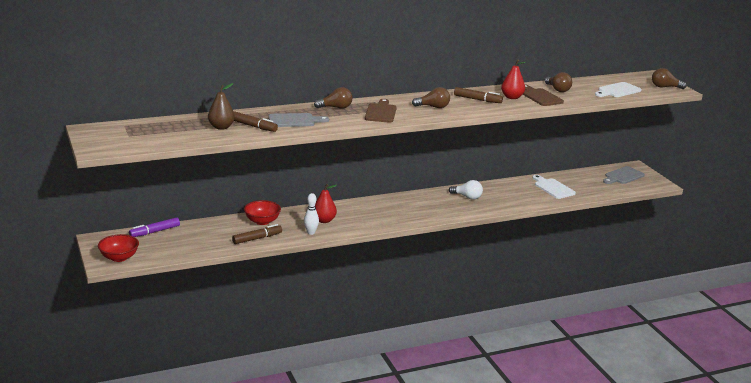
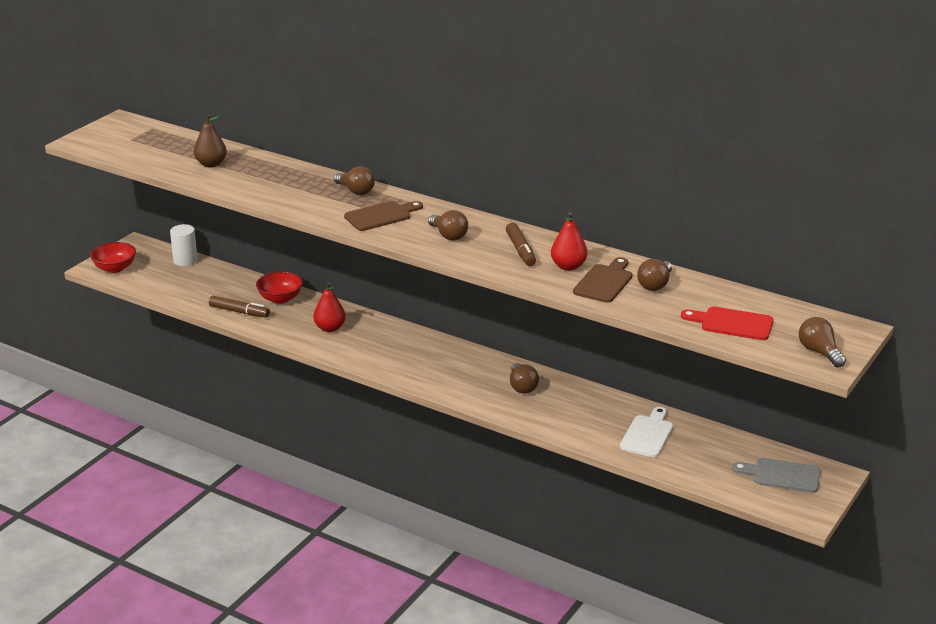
camera: 55 degrees right, 5 degrees up
(155, 232) = (185, 260): purple marker -> white cylinder
(253, 126) = (236, 175): brown marker -> none
(294, 121) = (283, 186): grey cutting board -> none
(311, 232) = (291, 333): white bowling pin -> none
(467, 197) = (522, 387): white light bulb -> brown light bulb
(617, 90) = (732, 323): white cutting board -> red cutting board

